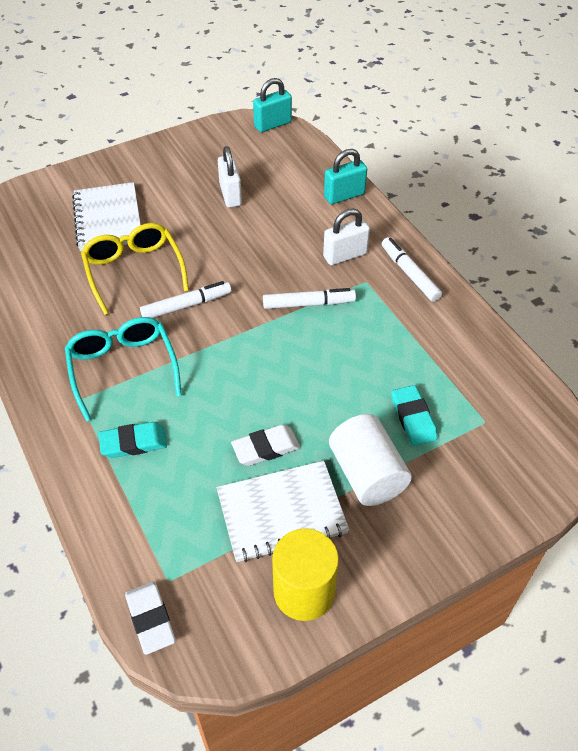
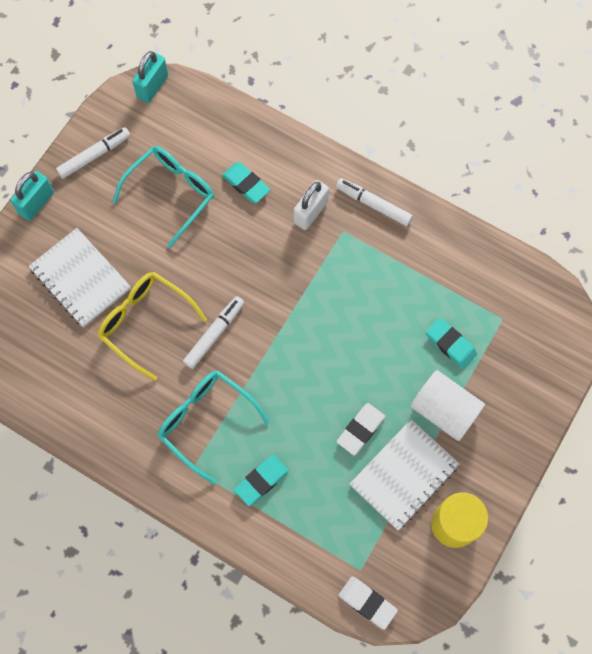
camera: 30 degrees left, 20 degrees up
(230, 195) = (171, 194): white padlock -> turquoise glasses
(301, 213) = (246, 184): none -> turquoise eraser
(308, 304) = (311, 279): white marker -> white marker (94, 155)
(344, 195) = (270, 144): turquoise padlock -> turquoise padlock (36, 203)

